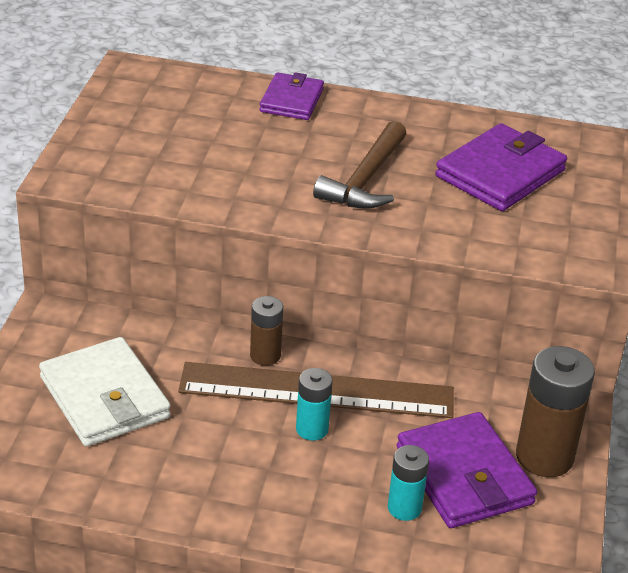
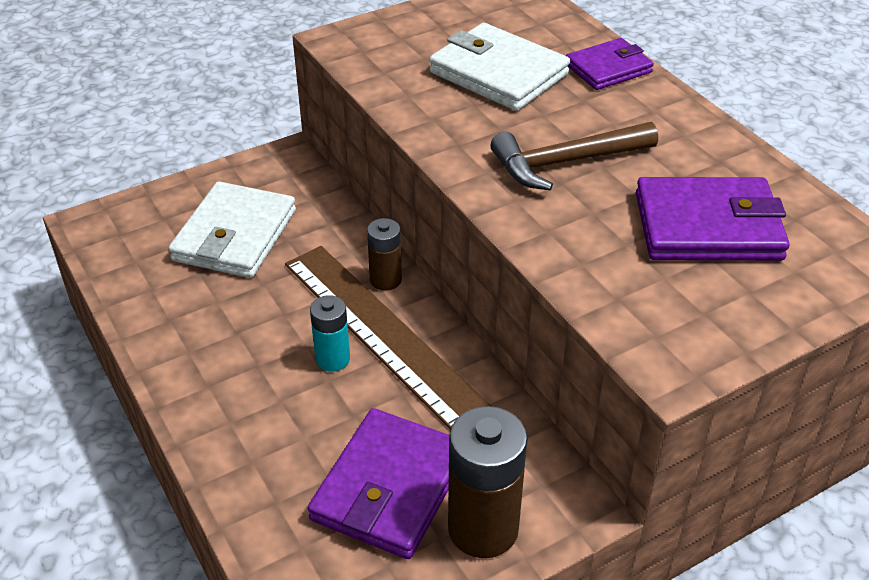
camera: 50 degrees right, 5 degrees up
(226, 141) = (498, 73): none -> white wallet
(404, 508) = (303, 474): turquoise battery -> none

